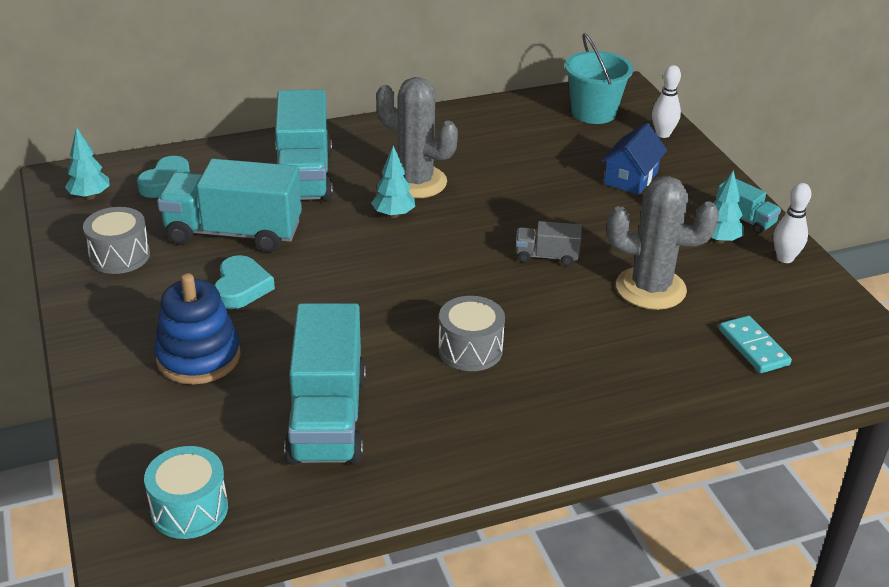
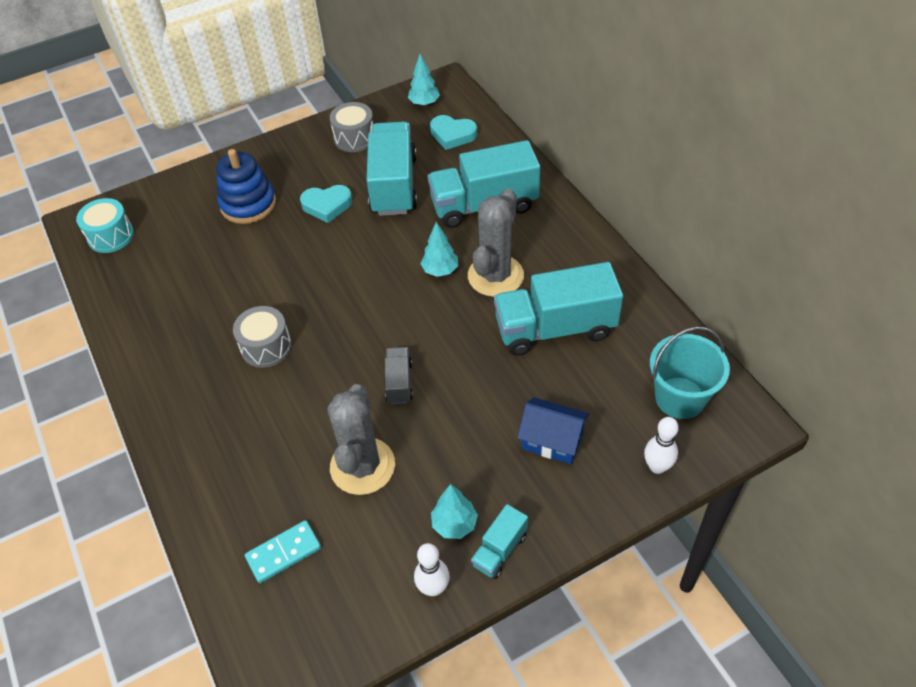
camera: 85 degrees right, 15 degrees up
(327, 418) = (189, 280): turquoise truck -> turquoise truck (555, 328)

